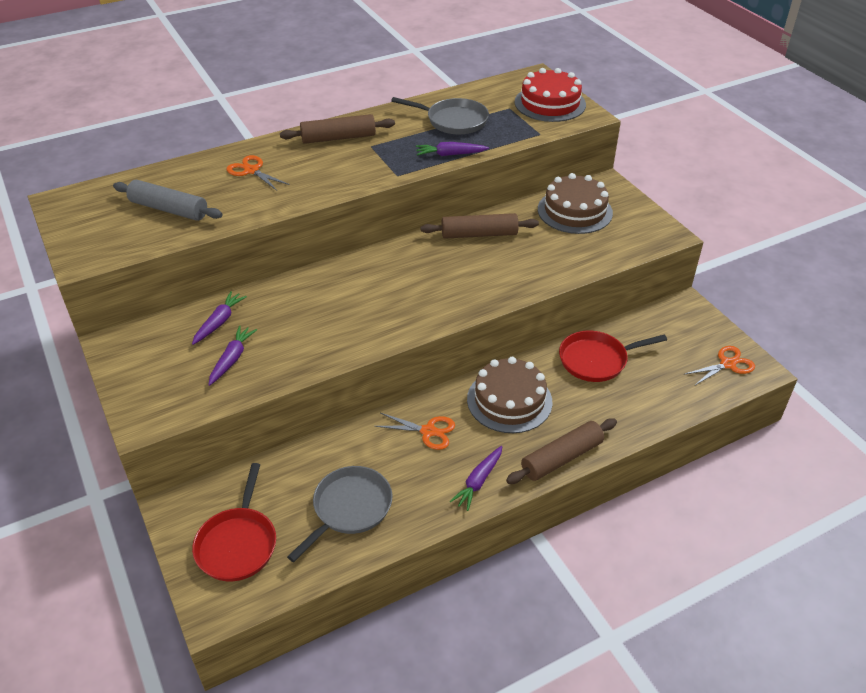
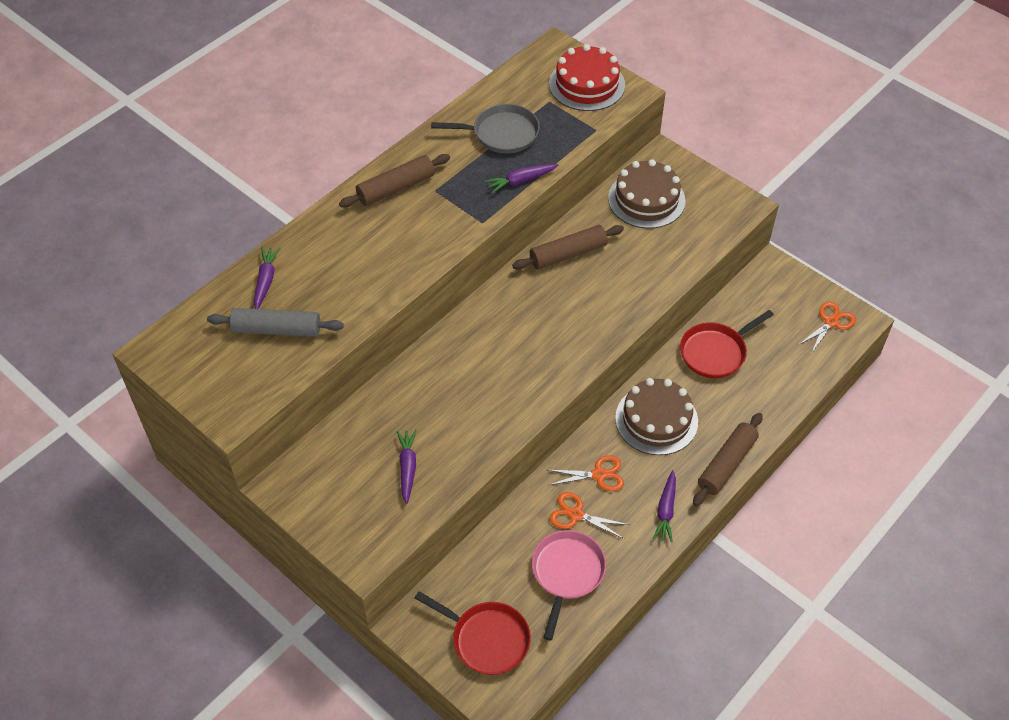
camera: 20 degrees left, 10 degrees up
(219, 322) = (370, 431): purple carrot -> purple carrot (265, 281)
(238, 544) = (486, 639): red pan -> red pan turned 45 degrees counterclockwise
(251, 170) = (331, 256): orange scissors -> orange scissors (576, 515)
(349, 508) = (567, 573): grey pan -> pink pan

